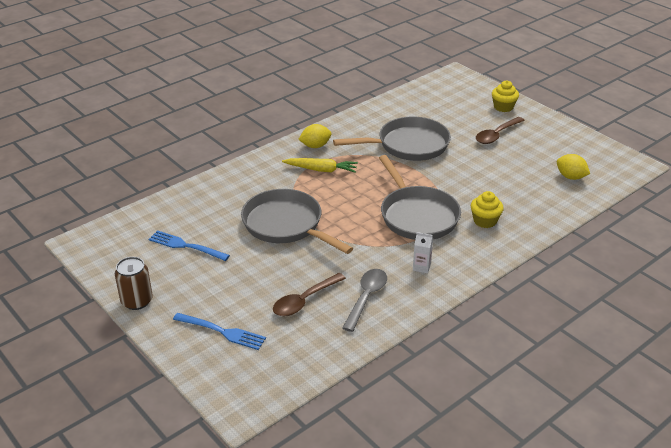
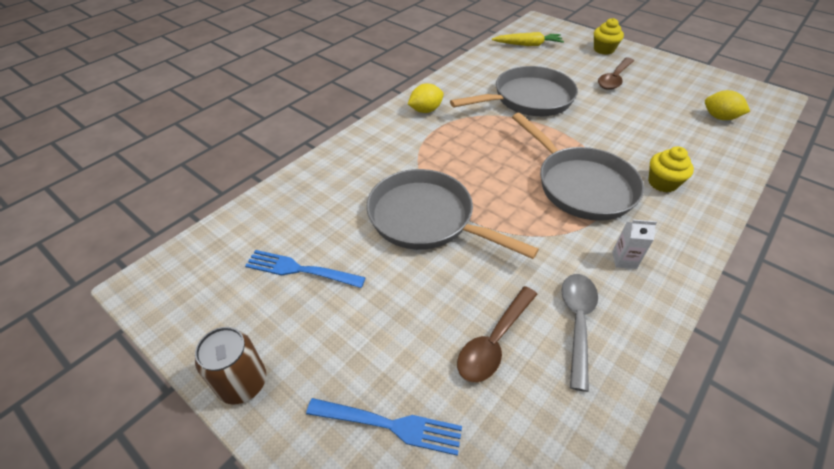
camera: 10 degrees left, 10 degrees up
(321, 170) = (443, 139): yellow carrot -> yellow carrot (528, 45)

